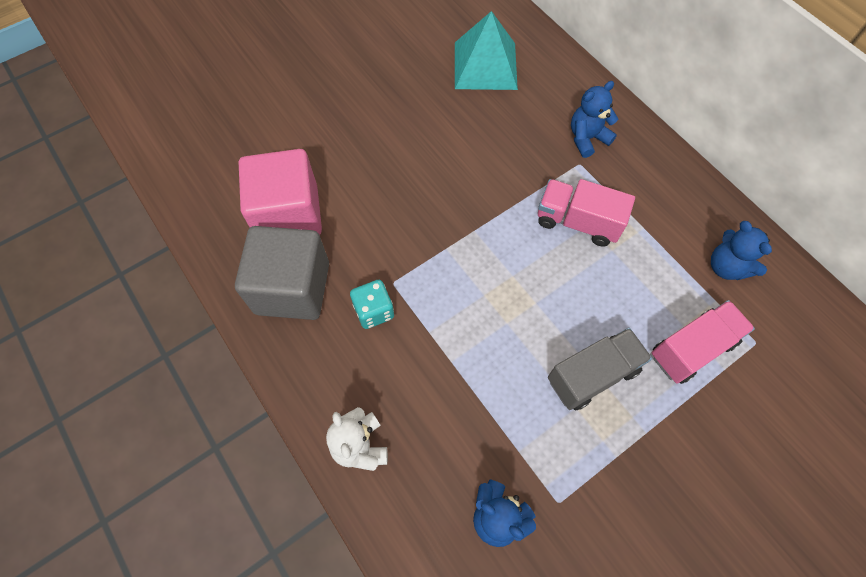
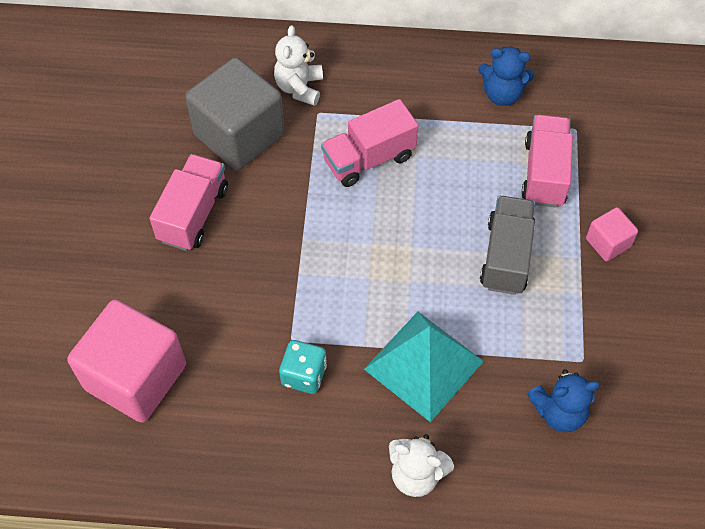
camera: 50 degrees left, 5 degrees down
(292, 288) = (217, 427): grey cube -> grey cube (239, 135)
(431, 155) = (193, 214): none -> pink truck
(485, 65) = (145, 99): turquoise pyramid -> turquoise pyramid (424, 365)
(587, 138) = (299, 87): blue teddy bear -> white teddy bear
(681, 444) = (608, 243): none -> pink cube

